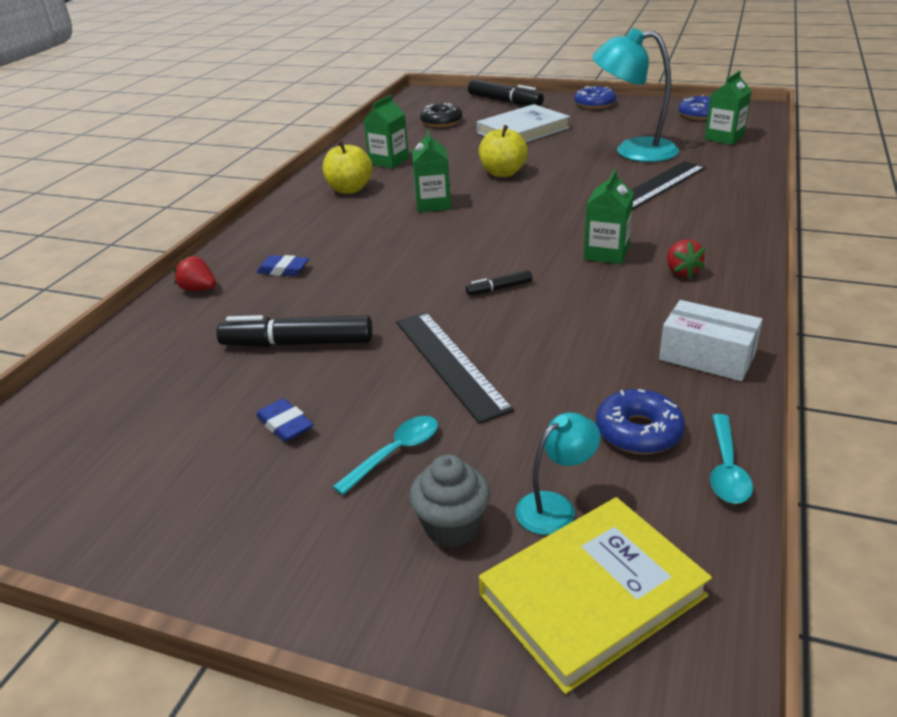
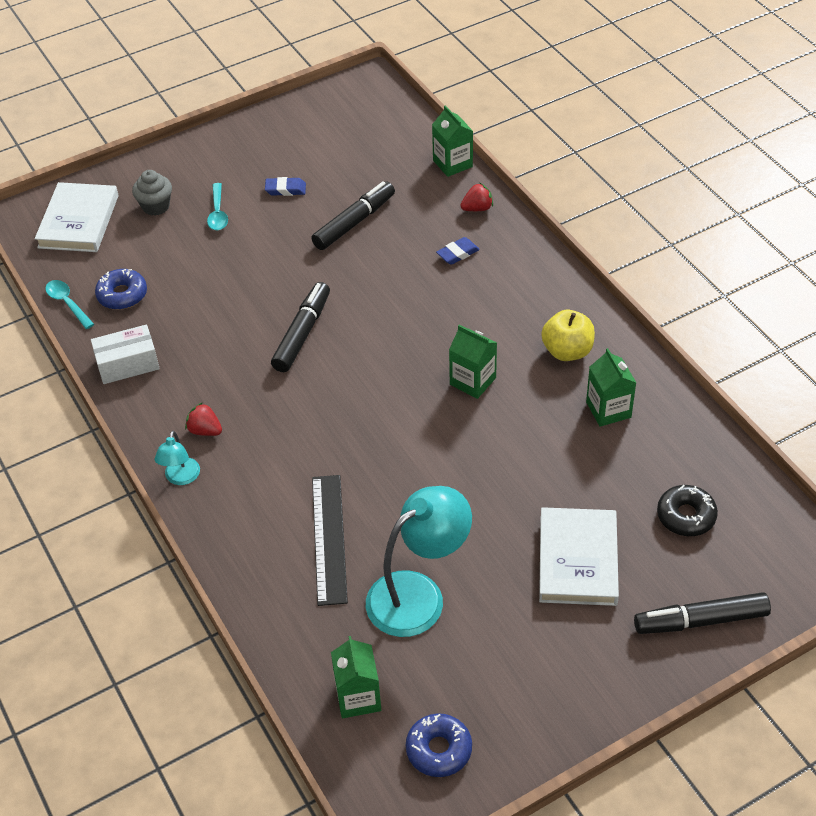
camera: 130 degrees right, 15 degrees up
(450, 363) = (257, 267): black ruler -> none
(499, 289) = (302, 333): black marker -> black marker, size x2.04
(503, 173) = (483, 464): yellow apple -> none
(555, 507) = (124, 239): turquoise lamp -> turquoise lamp (181, 478)
(592, 595) = (78, 221): yellow book -> white book
(594, 104) = (590, 692): blue donut -> none
(606, 253) = (274, 415): green carton -> green carton (452, 163)

